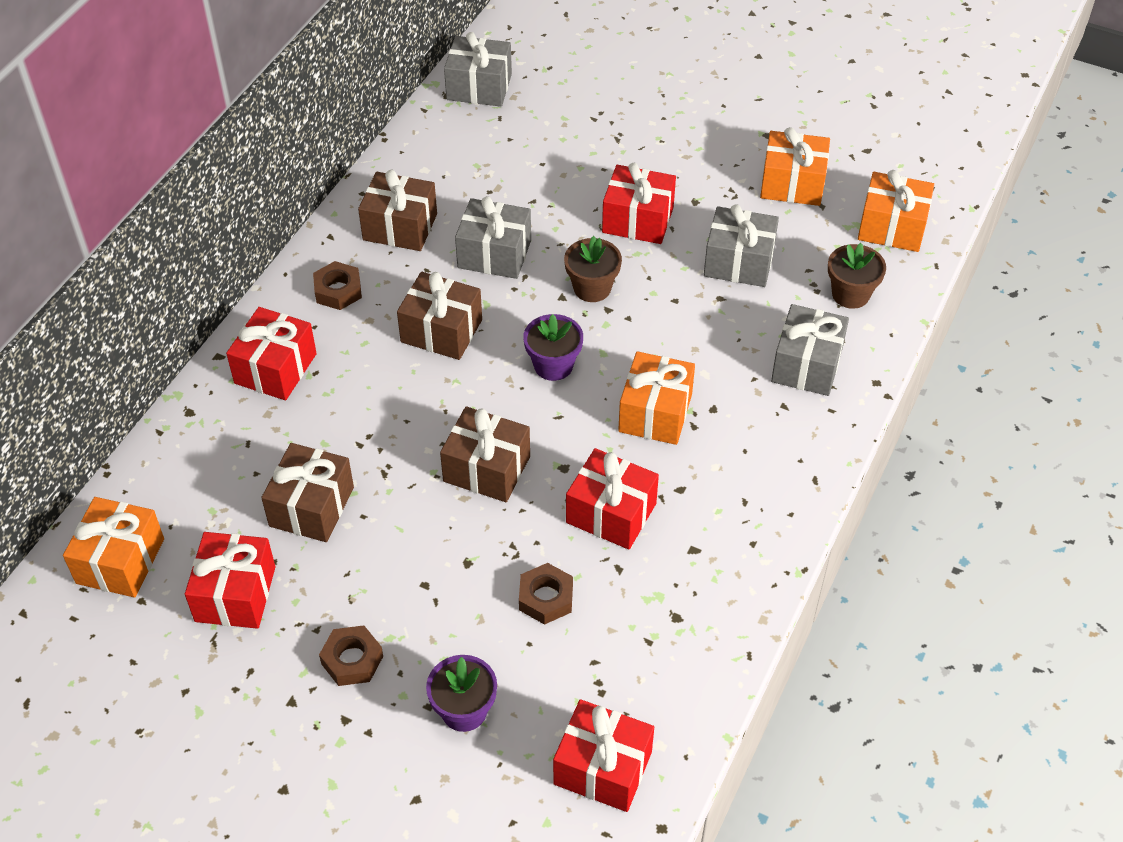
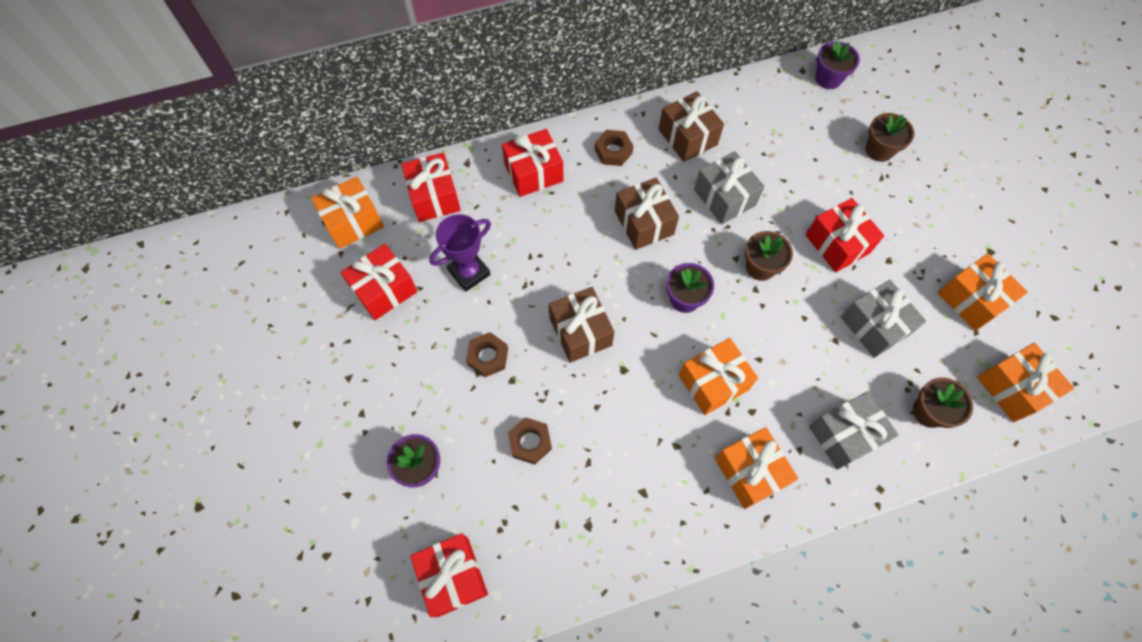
camera: 45 degrees right, 15 degrees up
(311, 507) = (469, 272): brown gift -> purple trophy
(352, 660) = (398, 382): brown nut -> brown nut (488, 357)
(479, 87) = (828, 78): grey gift -> purple flower pot
(590, 117) = (879, 150): none -> brown flower pot
(611, 513) = (620, 423): red gift -> red gift (434, 197)
(763, 456) = (750, 472): none -> orange gift

